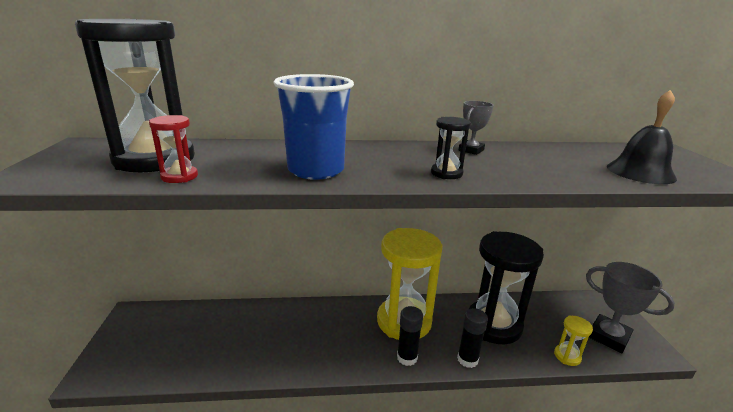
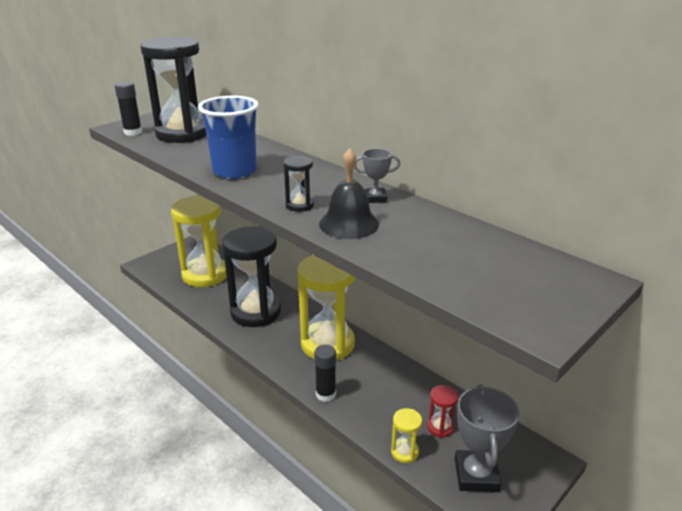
camera: 50 degrees right, 5 degrees up
(179, 176) = (169, 149): red hourglass -> red hourglass (440, 427)
(197, 337) = (205, 275): none -> yellow hourglass
(407, 357) = (290, 364): black glue stick -> black glue stick (133, 132)
(493, 324) = (389, 392): black hourglass -> black hourglass (255, 312)
(640, 172) = (458, 275): black bell -> black bell (349, 224)

